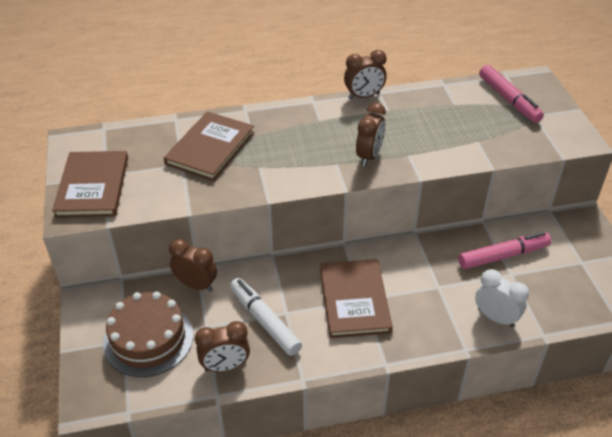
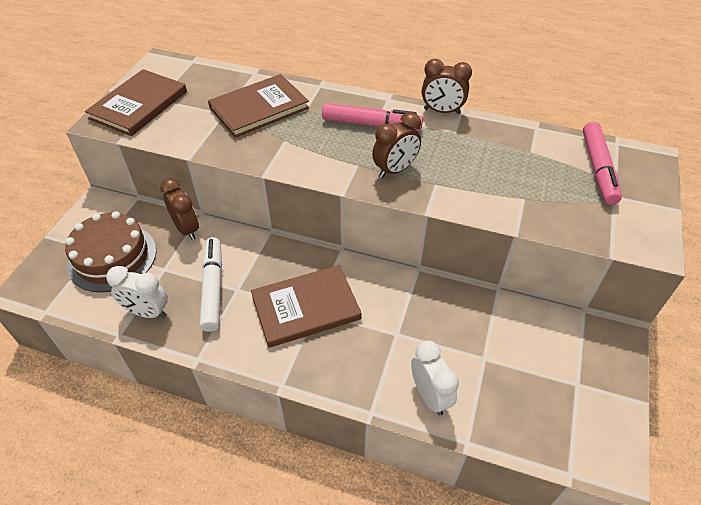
camera: 30 degrees right, 5 degrees up
(225, 366) = (147, 312): brown clock -> white clock
(354, 300) = (306, 307): brown book -> brown book turned 45 degrees clockwise
(503, 256) = (491, 334): pink marker -> pink marker (371, 124)

